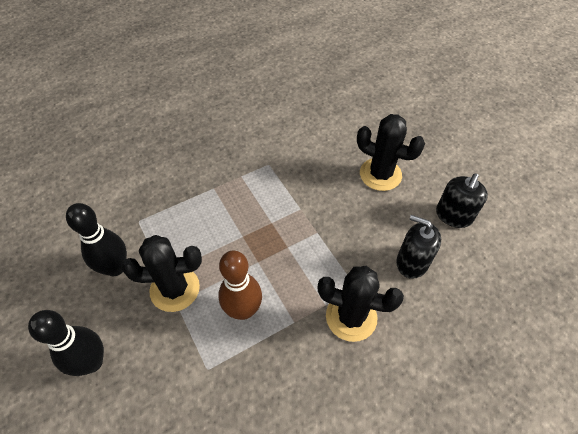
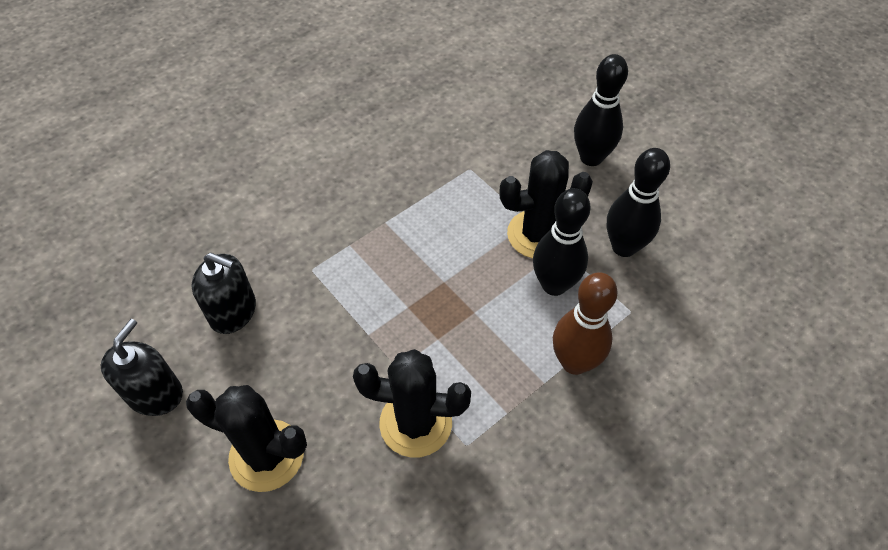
camera: 170 degrees right, 0 degrees up
(180, 246) = (554, 285): none -> black bowling pin
(243, 310) = (447, 225): brown bowling pin -> brown bowling pin (574, 362)
(351, 317) = (317, 236): black cactus -> black cactus (415, 423)

